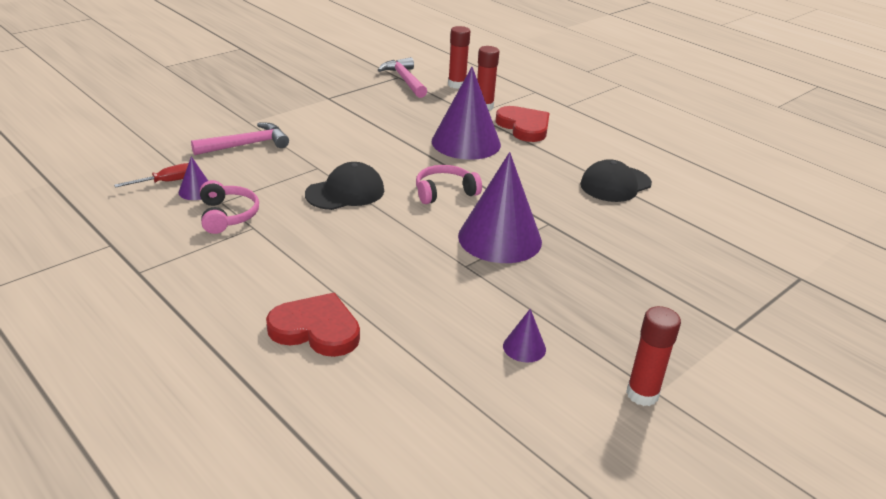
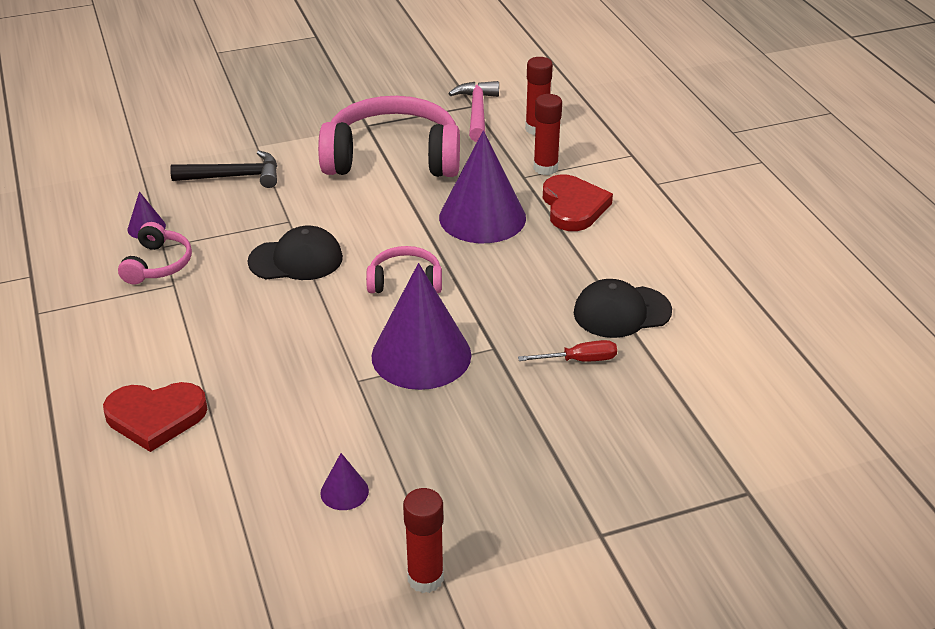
camera: 25 degrees right, 5 degrees up
(166, 182) = (125, 210): red screwdriver -> red screwdriver (579, 360)
(246, 145) = (234, 177): pink hammer -> black hammer
(316, 329) = (155, 417): red heart -> red heart turned 135 degrees clockwise
(366, 115) = (393, 157): none -> pink headphones

